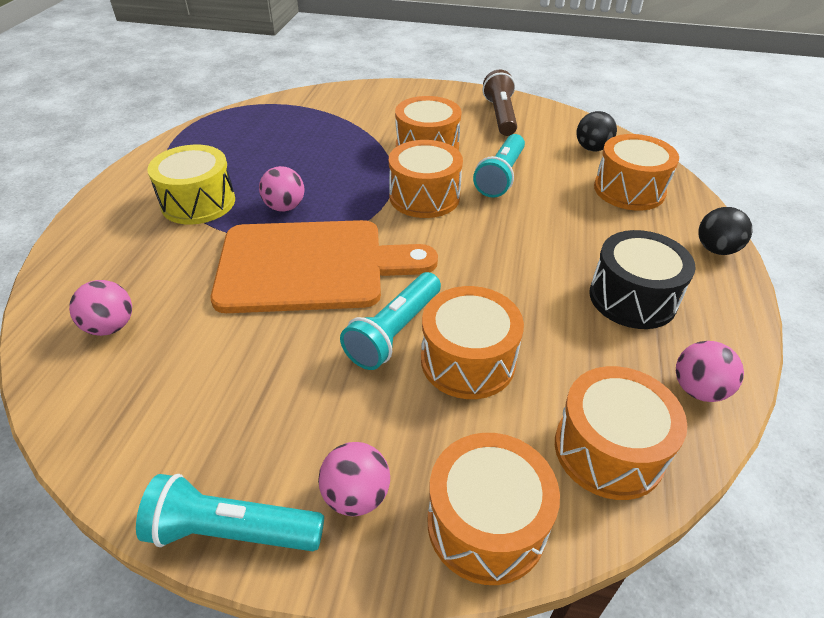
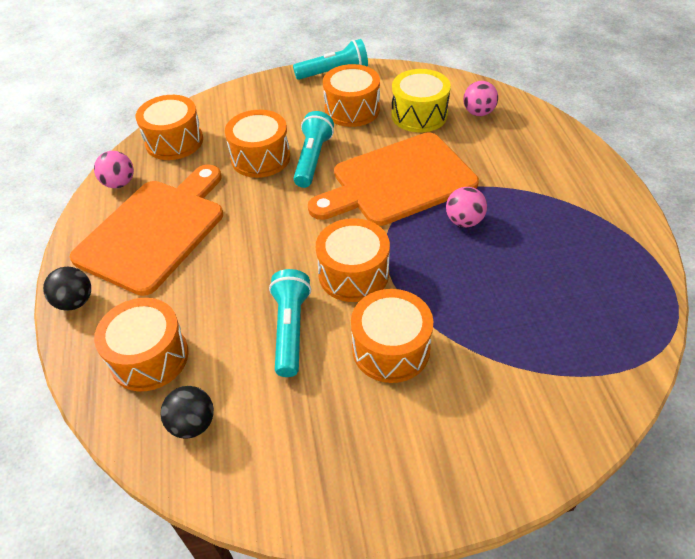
camera: 160 degrees right, 5 degrees up
(198, 202) = (536, 202): yellow drum -> yellow drum (419, 115)
(356, 495) = (290, 94): pink ball -> none
(486, 524) = (229, 102): orange drum -> orange drum (352, 110)
(500, 115) = (330, 459): brown flashlight -> none
(632, 298) = (155, 231): black drum -> orange cutting board

